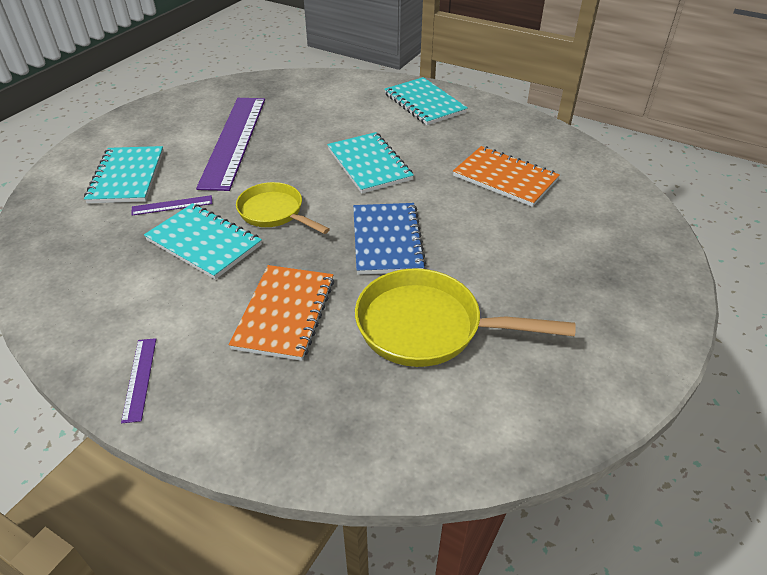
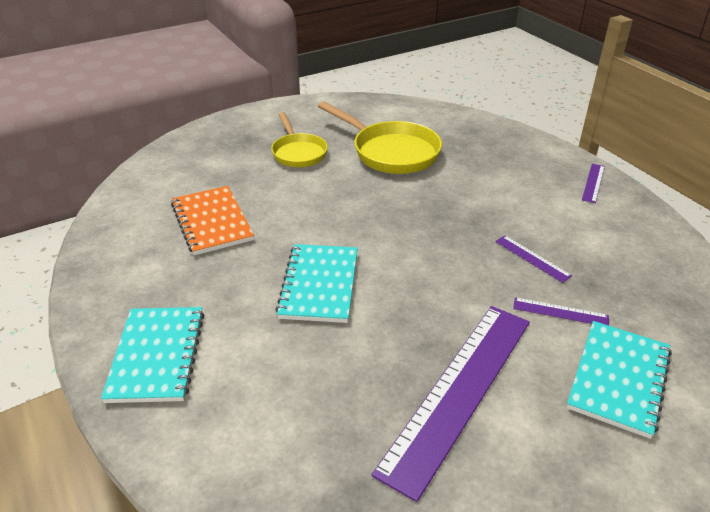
camera: 150 degrees left, 5 degrees down
(204, 243) = (532, 258): turquoise notebook -> purple ruler
(274, 213) = (453, 265): yellow pan -> yellow pan (298, 152)
(285, 313) = (482, 186): orange notebook -> none
(387, 240) = (370, 207): blue notebook -> none

